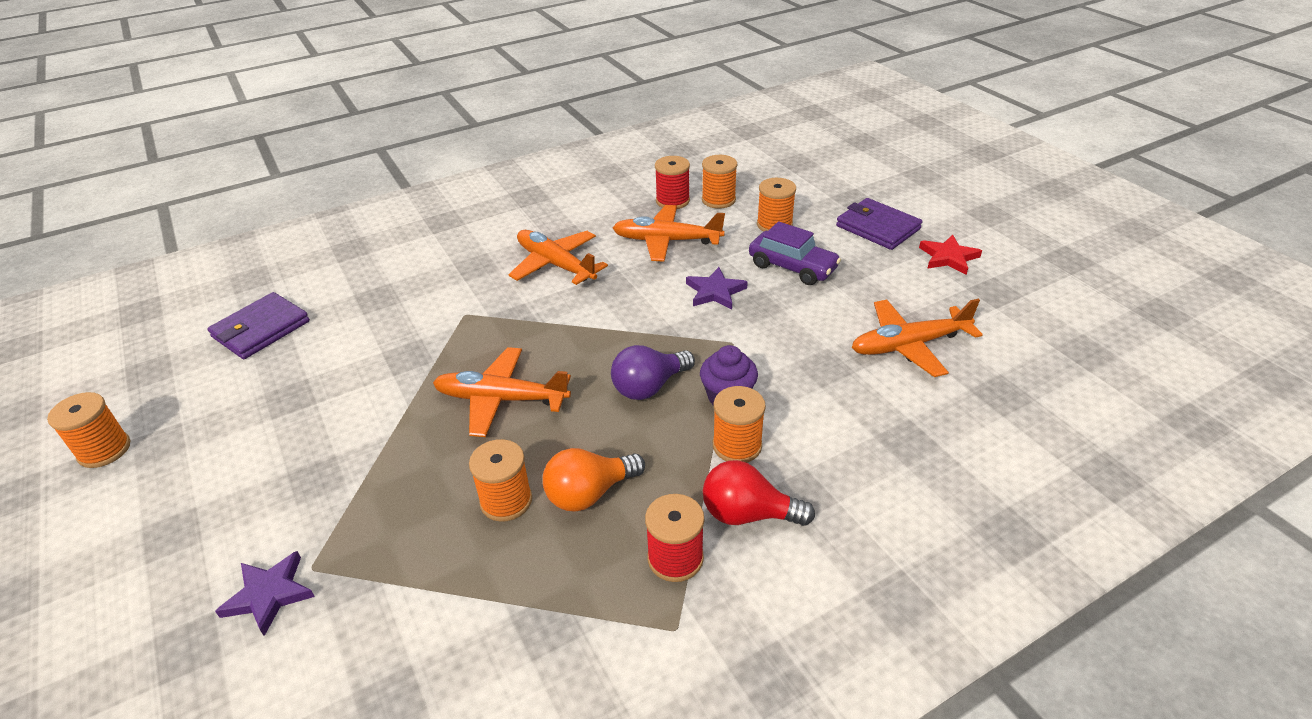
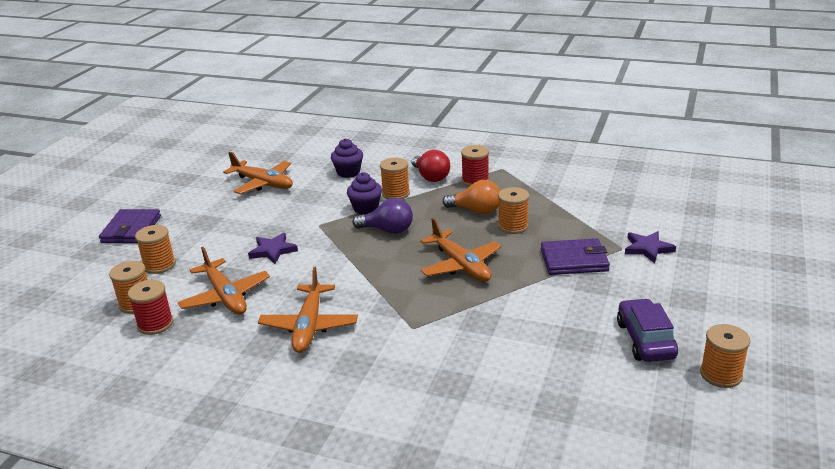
camera: 130 degrees left, 10 degrees down
(261, 329) = (559, 412): purple wallet -> purple wallet (574, 260)
(792, 267) = (214, 238): purple car -> purple car (645, 340)
(863, 435) = (348, 172): none -> purple cupcake
(948, 257) = (154, 199): red star -> none

